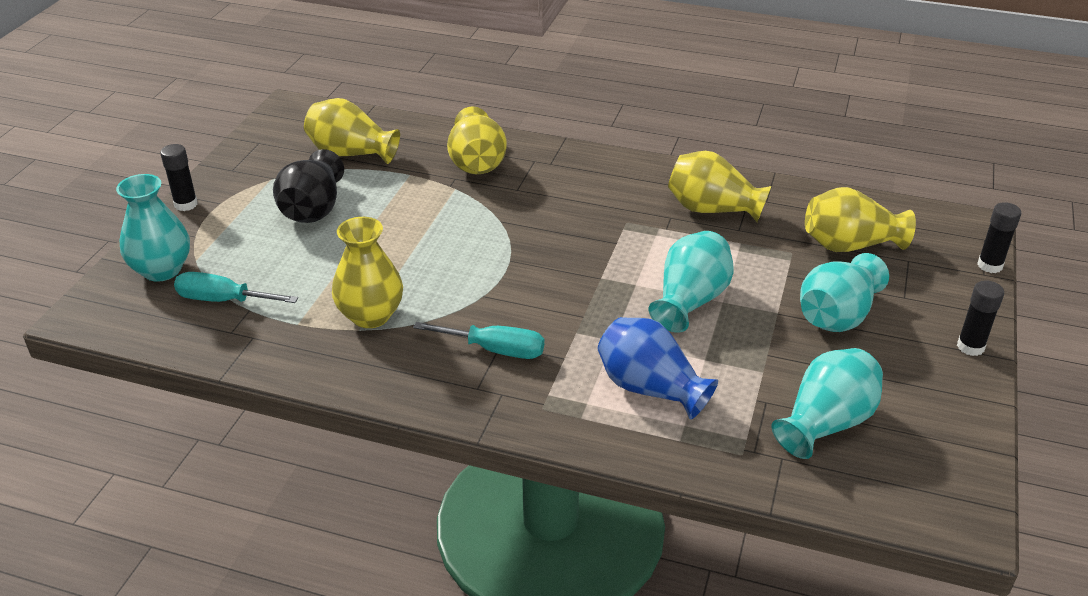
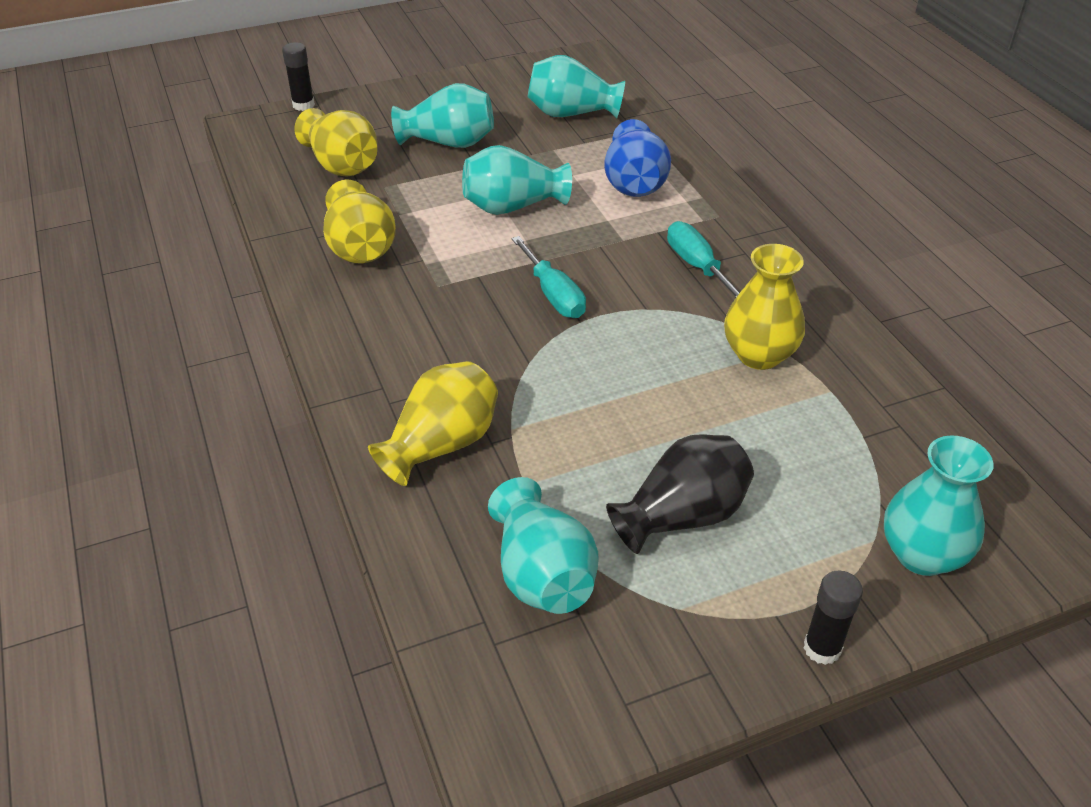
camera: 130 degrees left, 5 degrees up
(223, 300) = (881, 465): turquoise screwdriver -> turquoise screwdriver (553, 295)
(351, 153) = (542, 574): yellow vase -> turquoise vase
(970, 347) = (420, 89): black glue stick -> none

